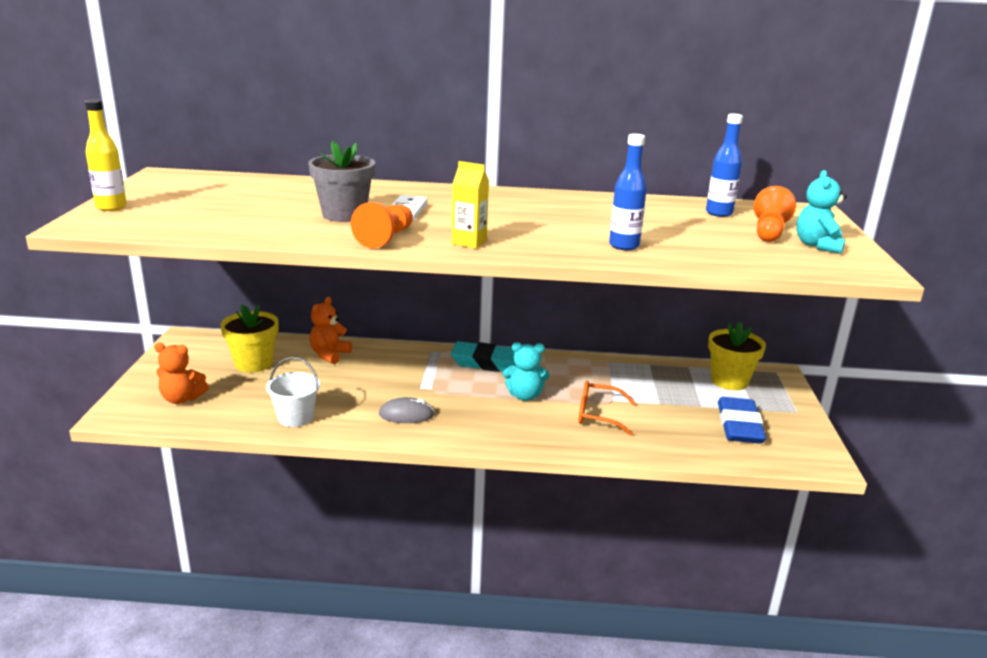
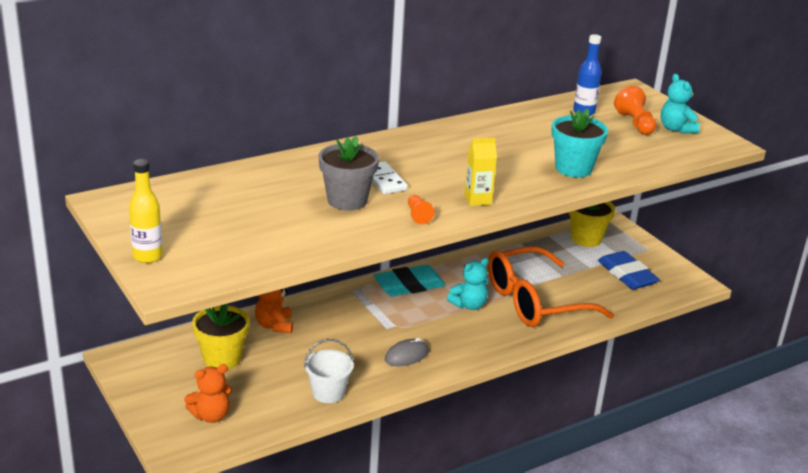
camera: 35 degrees left, 5 degrees up
(386, 238) = (418, 215): orange pawn -> orange pawn, size x0.61
(597, 415) = (534, 301): orange glasses -> orange glasses, size x2.02
(624, 246) = (573, 168): blue bottle -> turquoise flower pot

